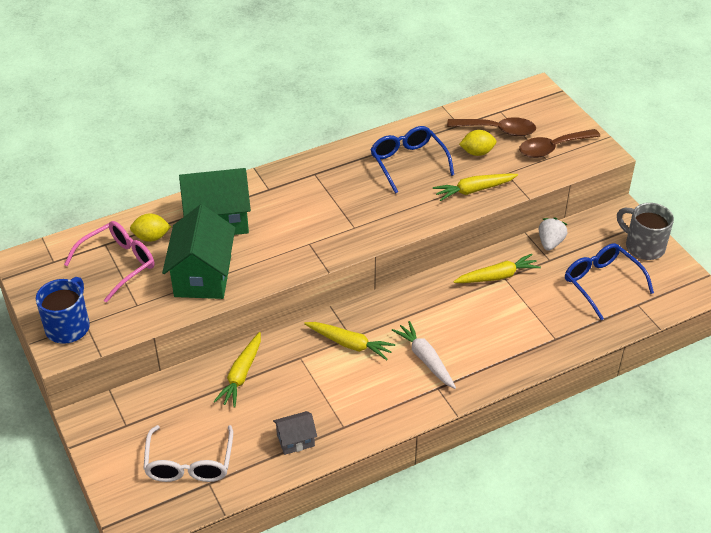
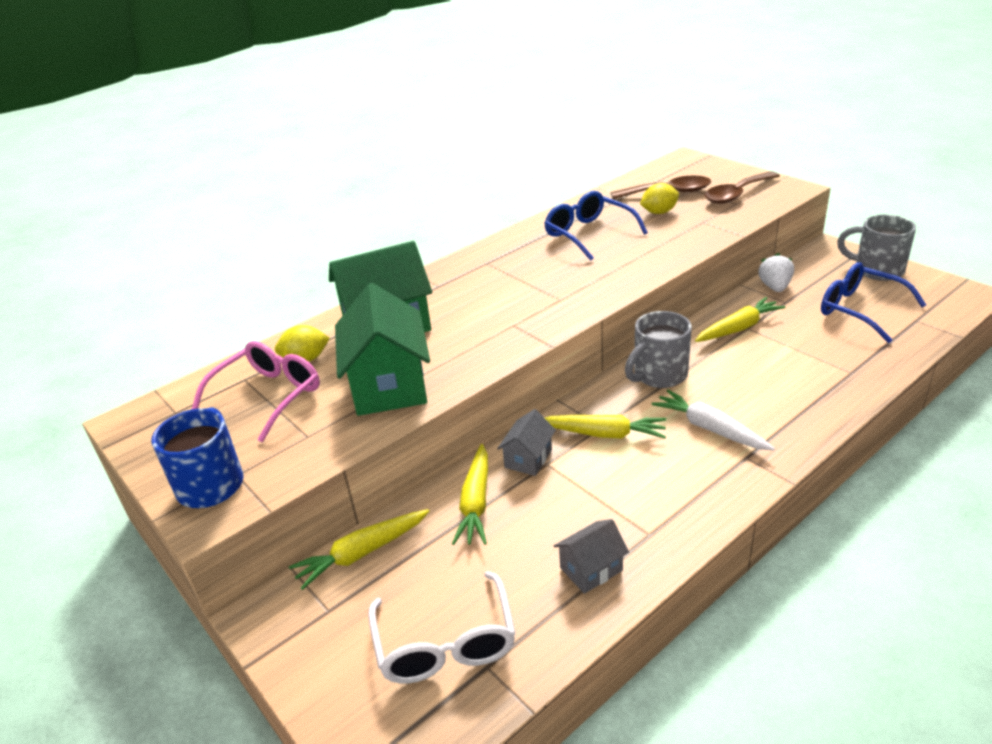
camera: 10 degrees left, 10 degrees down
(289, 350) = (528, 458): none -> grey house
(413, 304) = (658, 375): none -> grey mug
(474, 190) = (678, 241): yellow carrot -> yellow carrot (362, 553)

